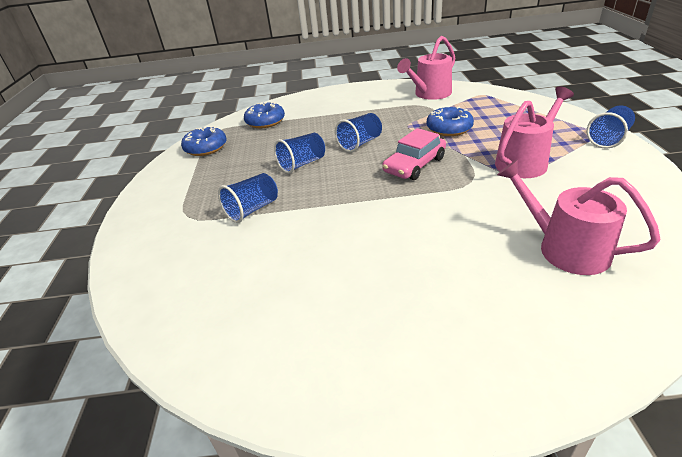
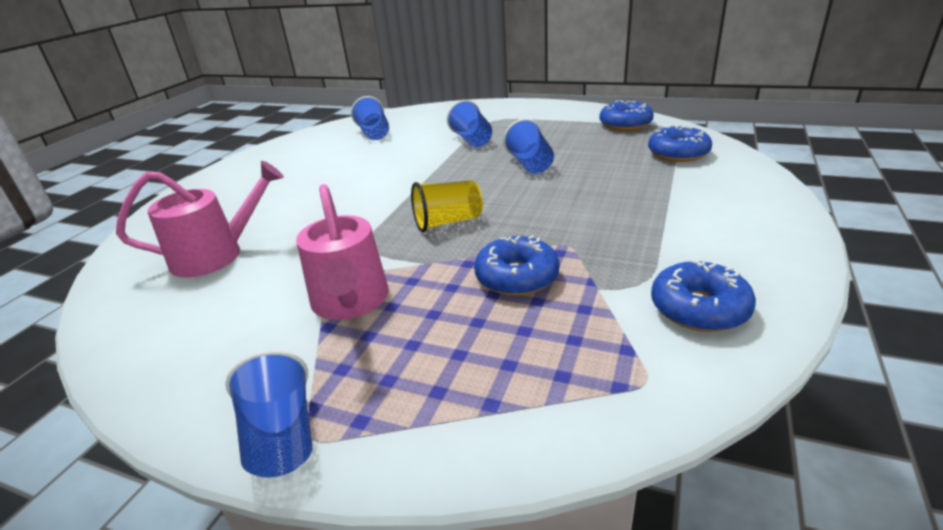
camera: 115 degrees right, 5 degrees down
(360, 143) = (544, 201): blue cup -> blue cup (374, 133)
(414, 165) = (448, 222): pink car -> yellow cup
(430, 94) = (699, 308): pink watering can -> blue donut

